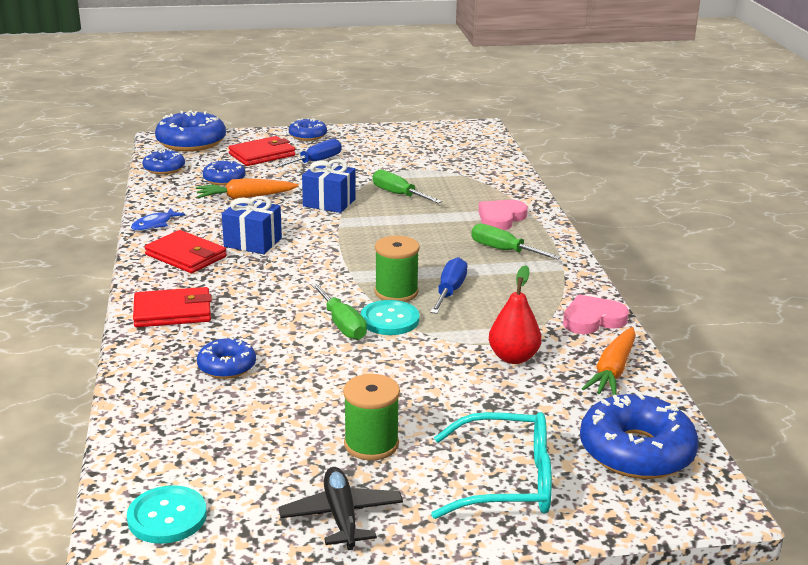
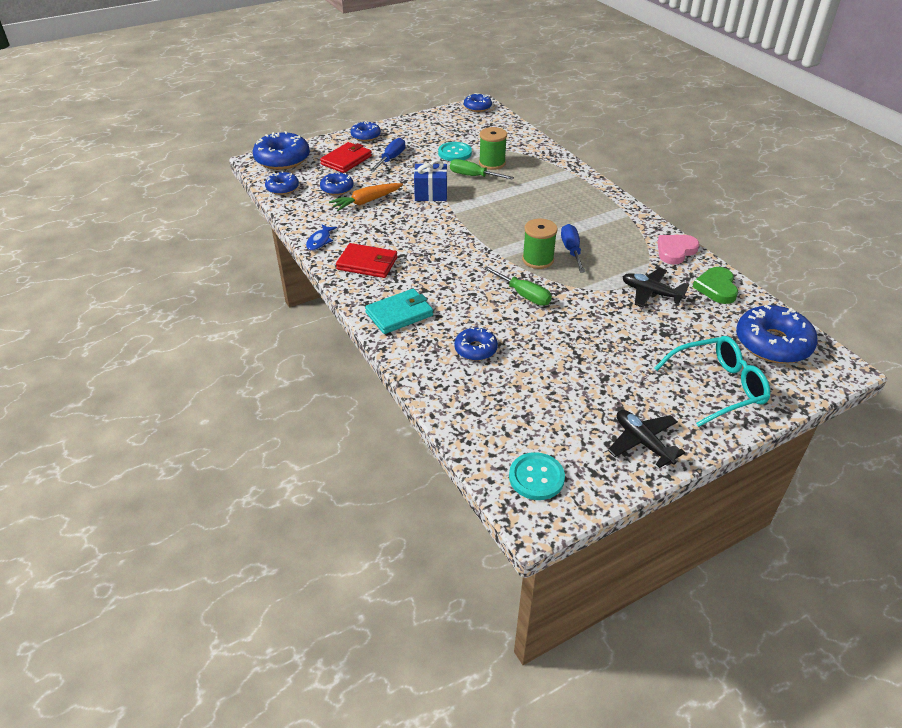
camera: 20 degrees left, 15 degrees up
(173, 312) = (399, 314): red wallet -> turquoise wallet
(253, 242) = (405, 240): blue gift -> none
(371, 444) = (617, 383): green spool -> green spool (492, 163)
(389, 320) = (551, 283): turquoise button -> turquoise button (454, 153)
(472, 128) = (477, 107): none -> blue donut
(501, 218) = (557, 182): pink heart -> none
(504, 250) = (579, 208): green screwdriver -> none
(513, 357) = (651, 293): red pear -> black plane
(613, 371) = (716, 288): orange carrot -> green heart

